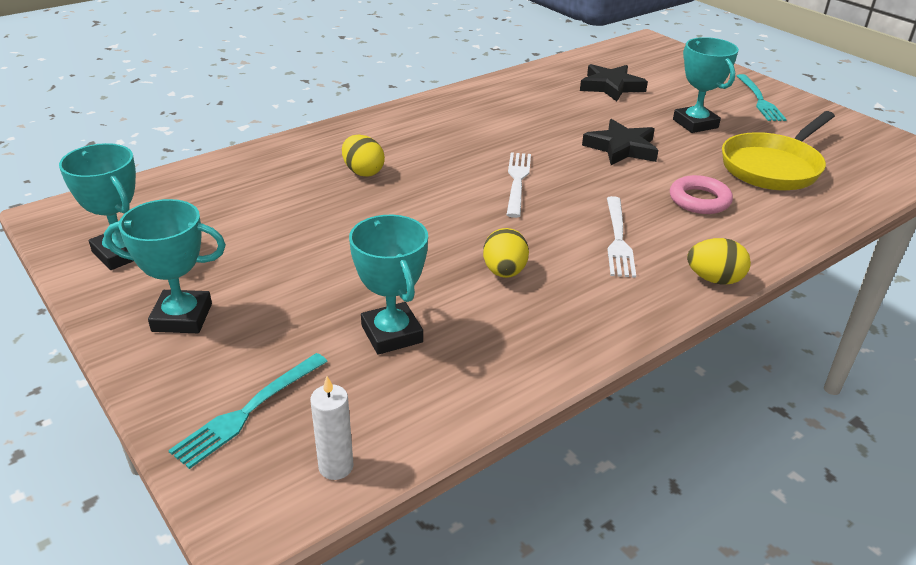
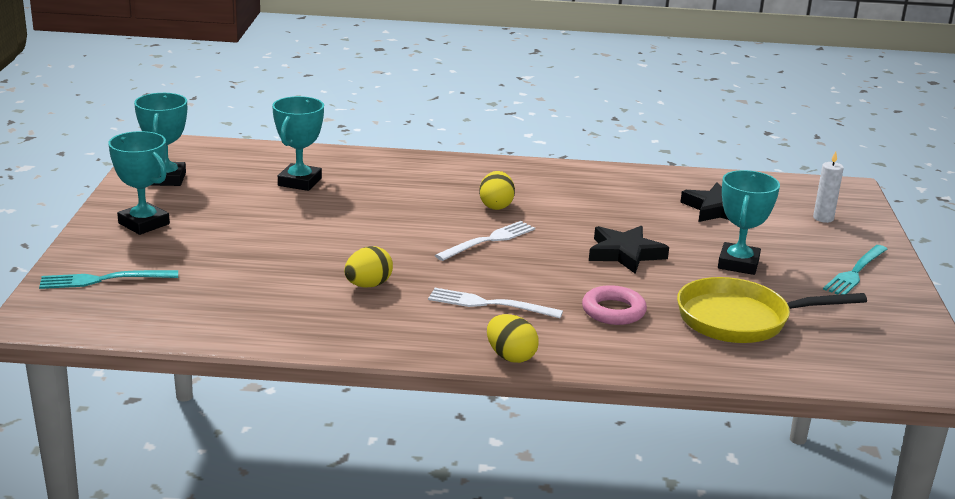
camera: 40 degrees right, 10 degrees down
(336, 467) = (102, 323): white candle -> white candle (823, 218)
(363, 172) = (387, 192): yellow egg -> yellow egg (496, 206)
(391, 334) = (237, 283): turquoise trophy -> turquoise trophy (299, 182)
(618, 239) = (489, 304): white fork -> white fork turned 60 degrees clockwise

